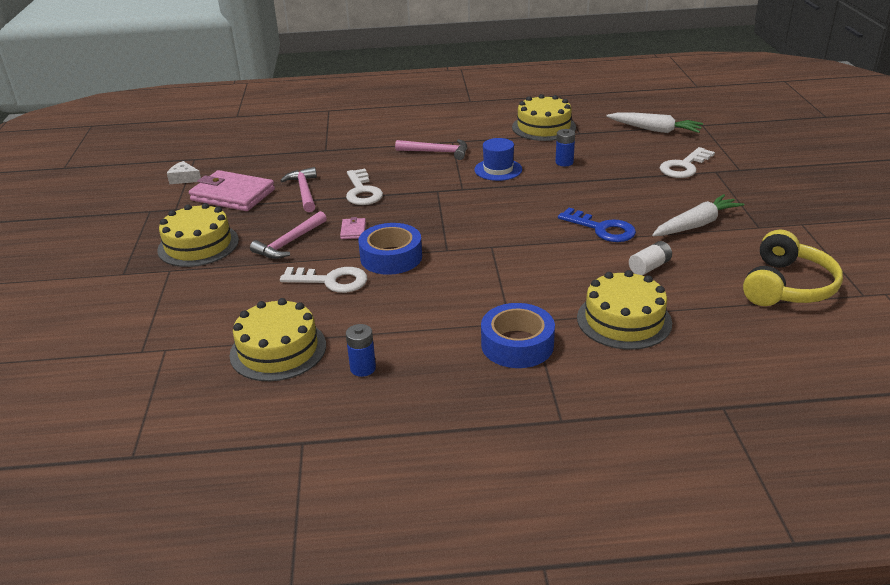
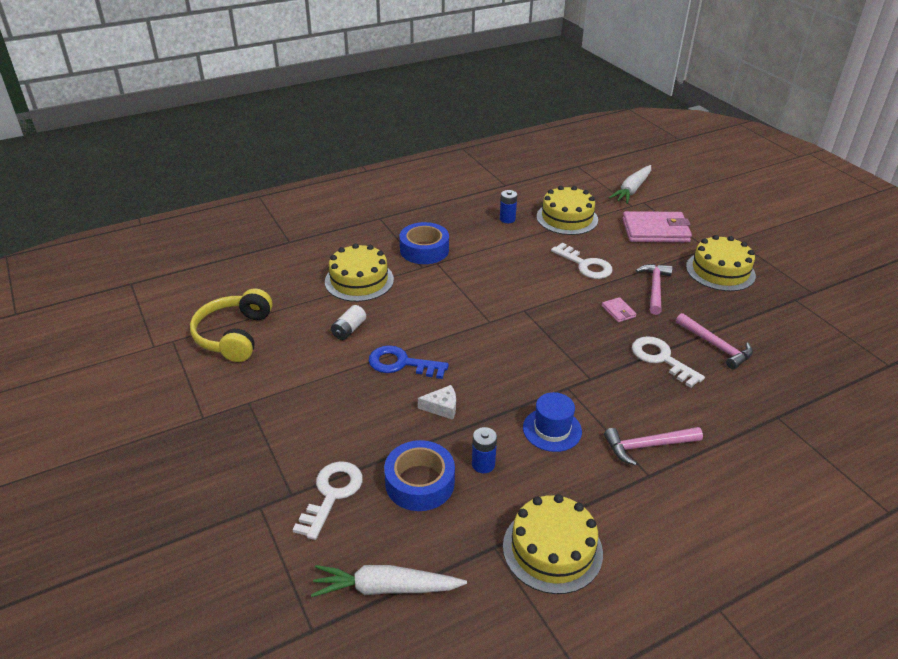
camera: 155 degrees right, 5 degrees up
(184, 179) = (849, 334): white cheese -> white cheese (442, 407)
(232, 195) = (773, 325): pink wallet -> pink wallet (655, 231)
(331, 281) = (585, 265): white key -> white key turned 120 degrees counterclockwise
(391, 257) = (561, 293): blue tape -> blue tape (420, 482)
(696, 225) = (312, 390): white carrot -> white carrot (632, 190)

